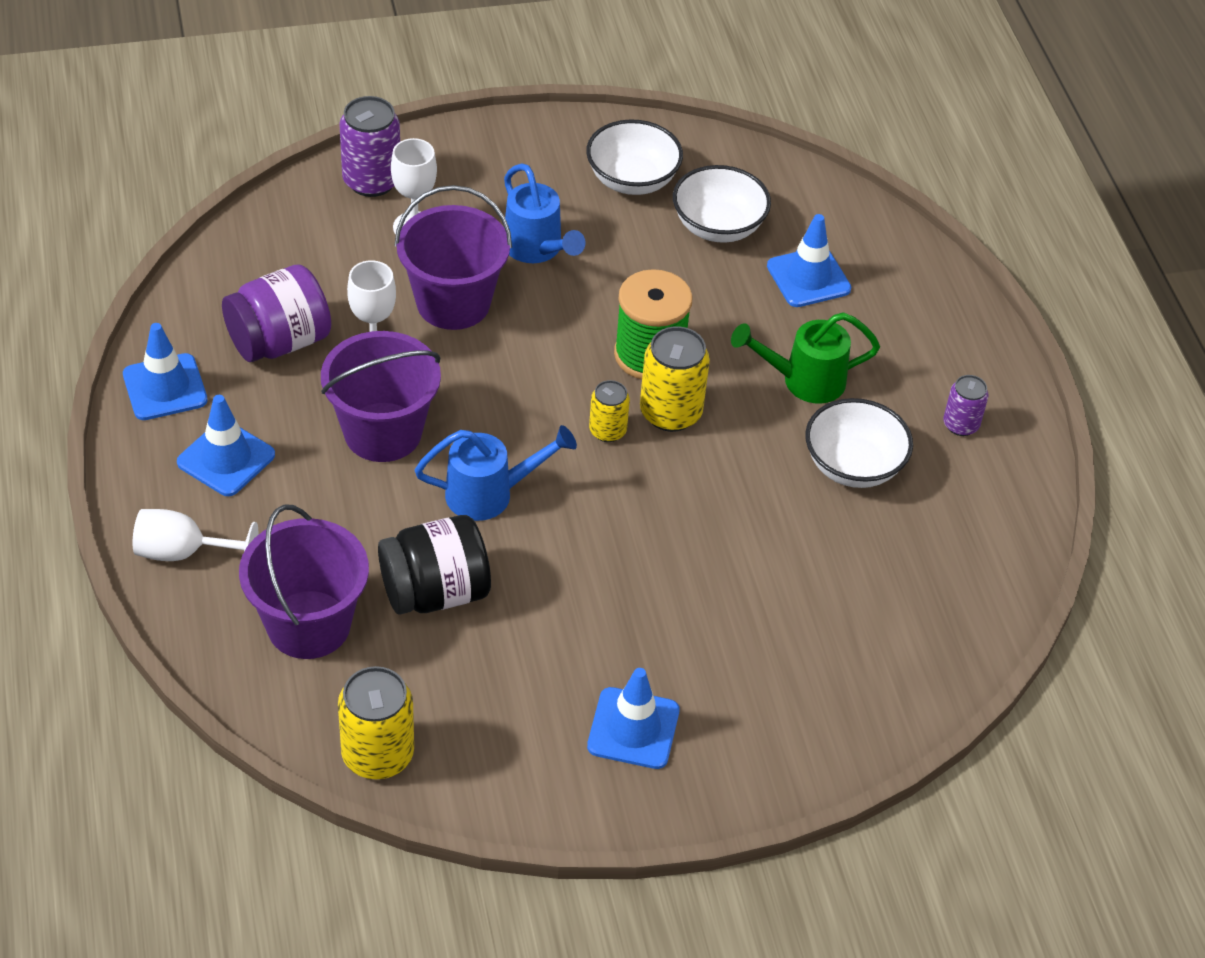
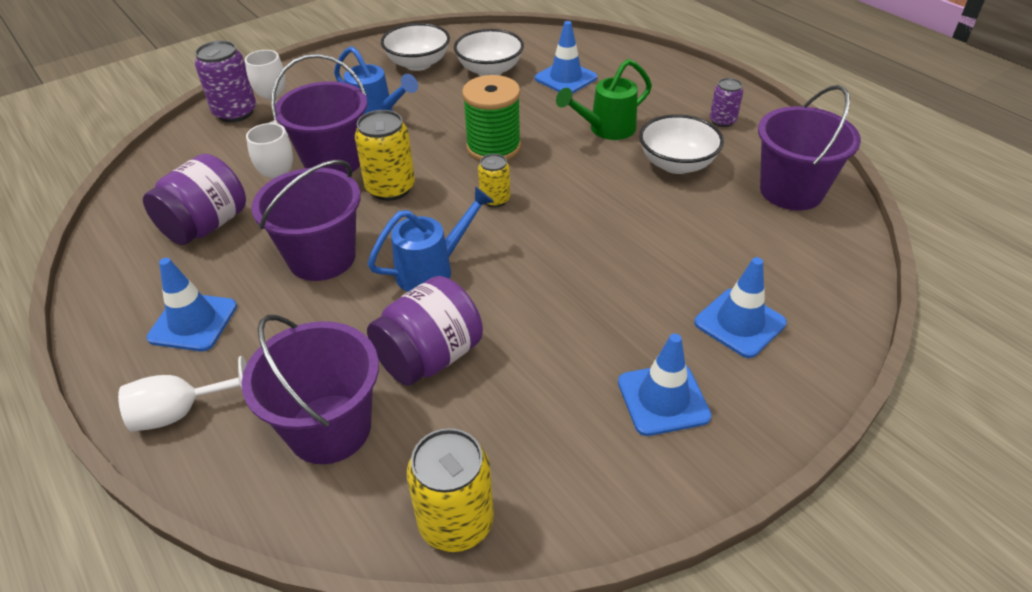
camera: 20 degrees left, 5 degrees down
(165, 387) = (116, 288): blue traffic cone -> blue traffic cone (739, 323)
(435, 592) = (430, 357): black jar -> purple jar
(670, 412) = (532, 174): yellow can -> yellow can (390, 188)
(961, 557) = (791, 191): none -> purple bucket

